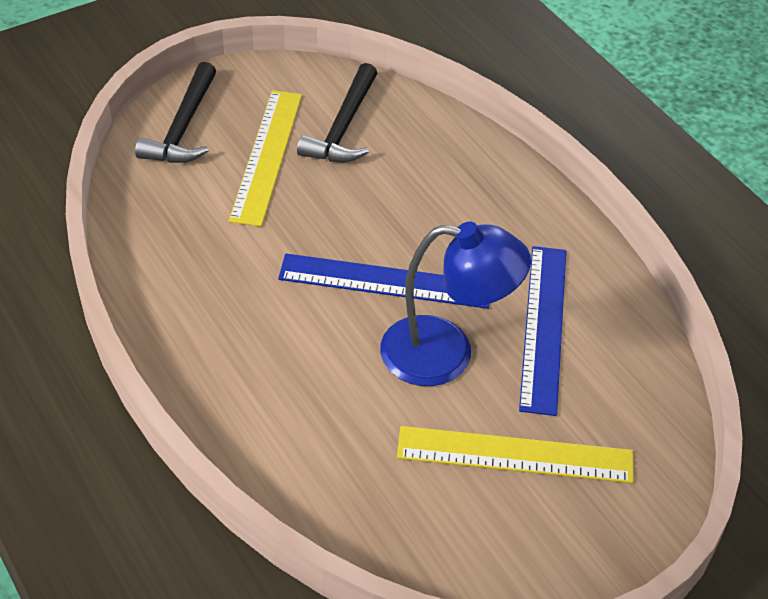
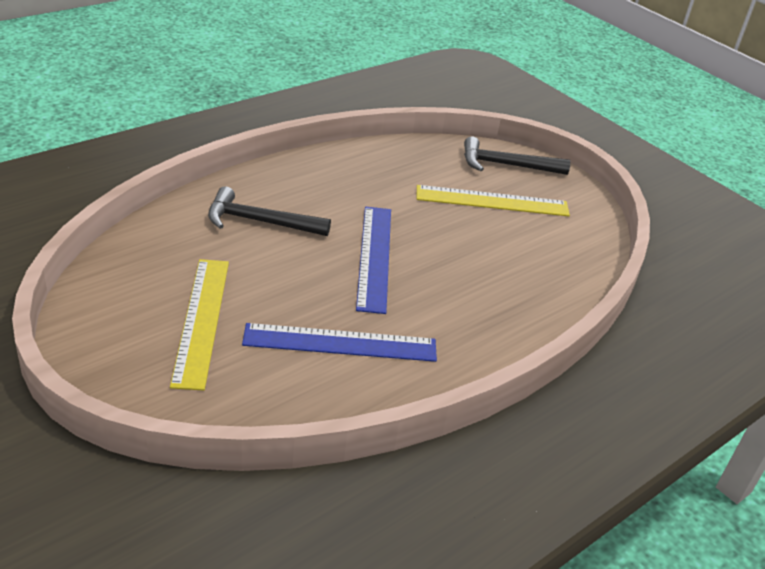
camera: 80 degrees right, 10 degrees down
(343, 127) = (541, 237): black hammer -> black hammer (260, 222)
(446, 354) = (303, 287): blue lamp -> none

